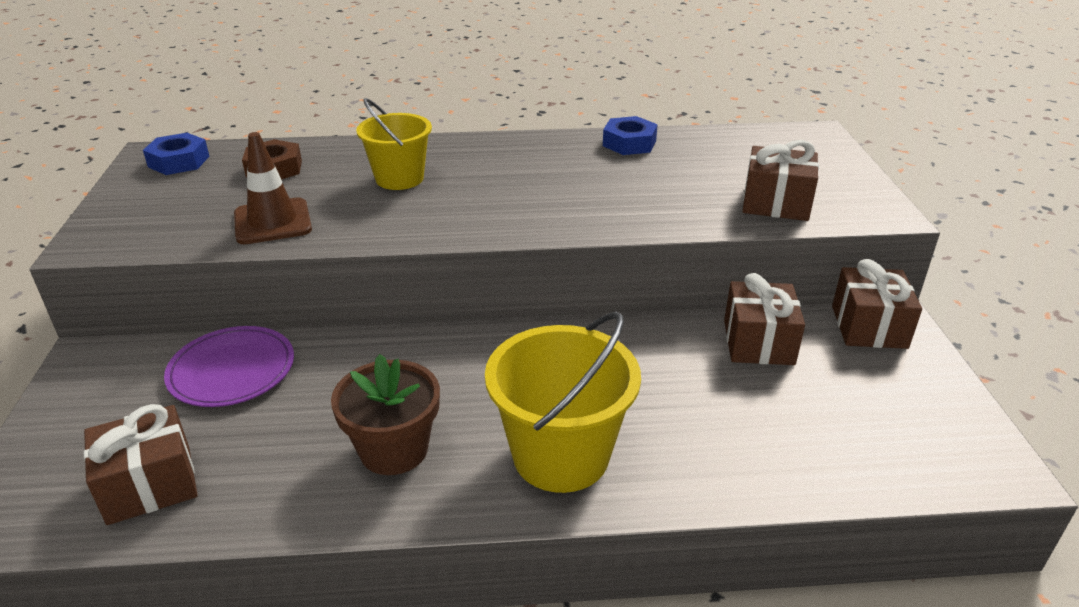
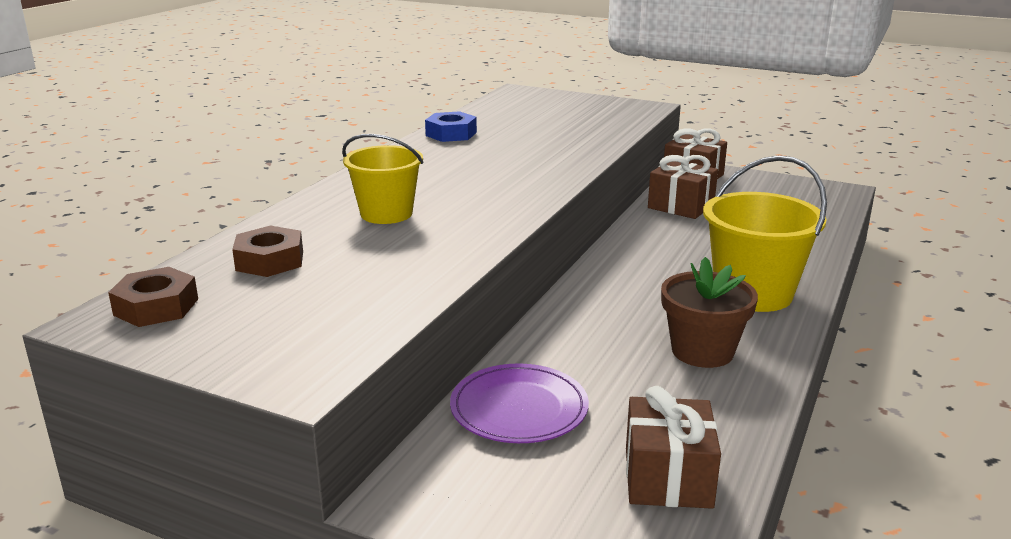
camera: 60 degrees left, 10 degrees down
(179, 161) = (156, 307): blue nut -> brown nut
(272, 222) = (395, 277): brown traffic cone -> none
(776, 203) = (601, 123): brown gift -> none

